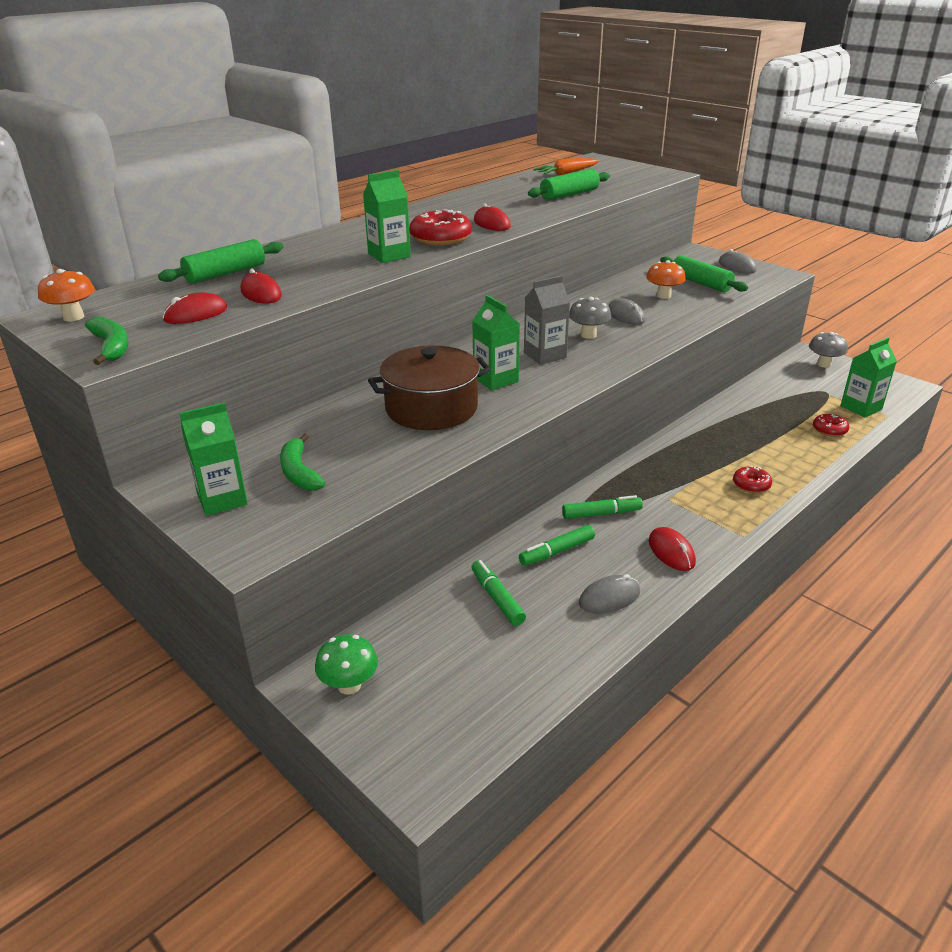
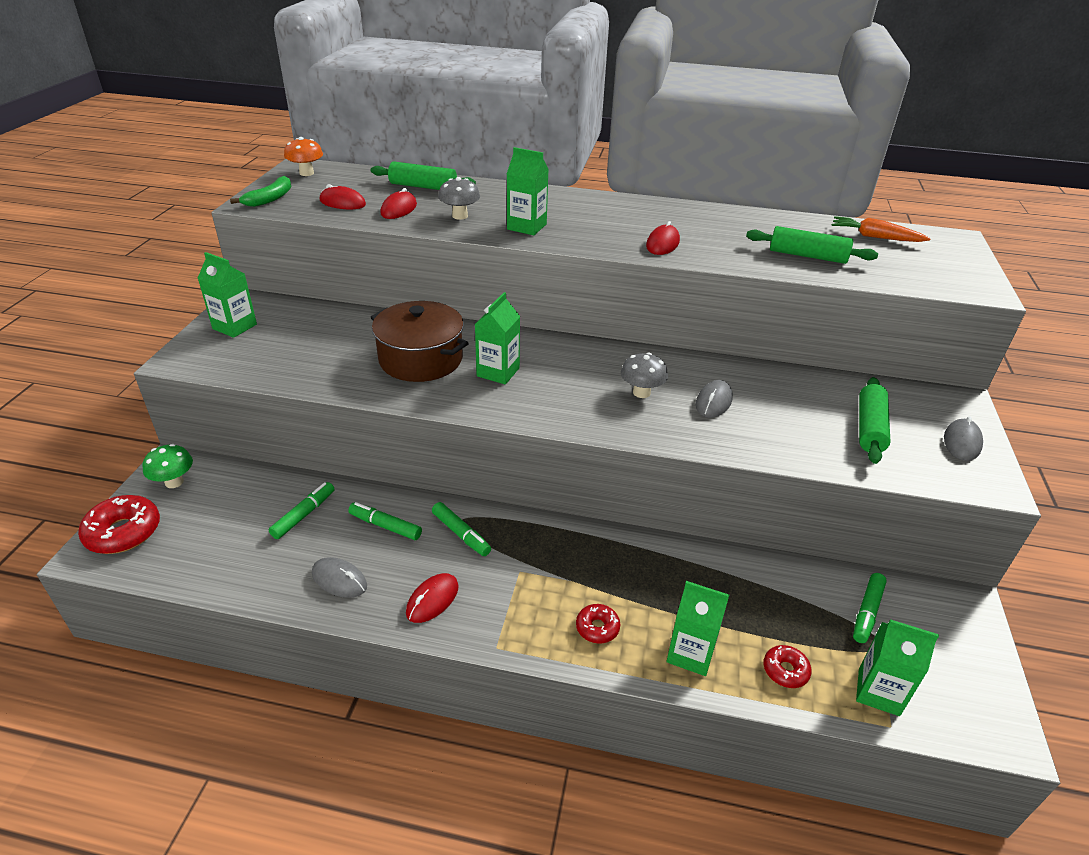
camera: 55 degrees right, 5 degrees up
(299, 472) = (286, 340): green banana -> none
(441, 238) = (593, 234): red donut -> red donut (123, 532)
(545, 355) = (571, 382): grey carton -> none
(663, 296) = (797, 411): orange mushroom -> none
(796, 457) = (690, 653): none -> green carton
(797, 385) = (867, 612): none -> green marker
(824, 364) = (957, 626): grey mushroom -> grey mushroom (460, 216)

